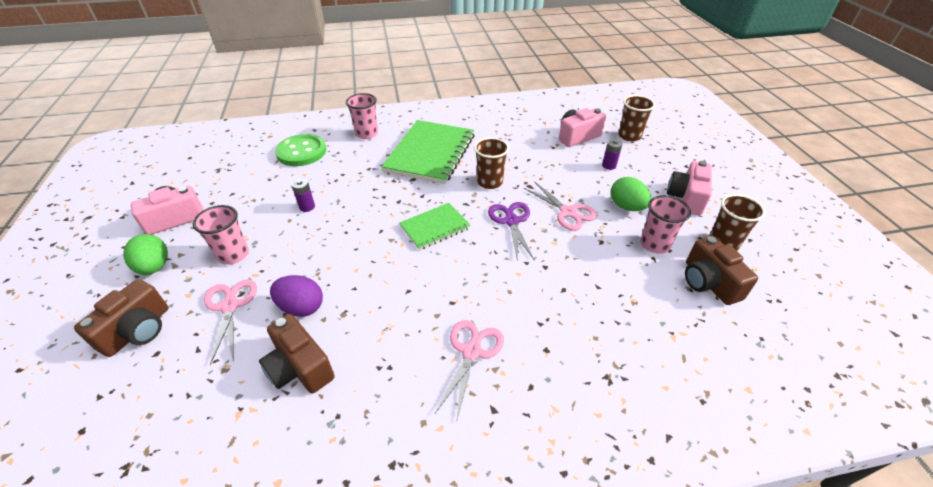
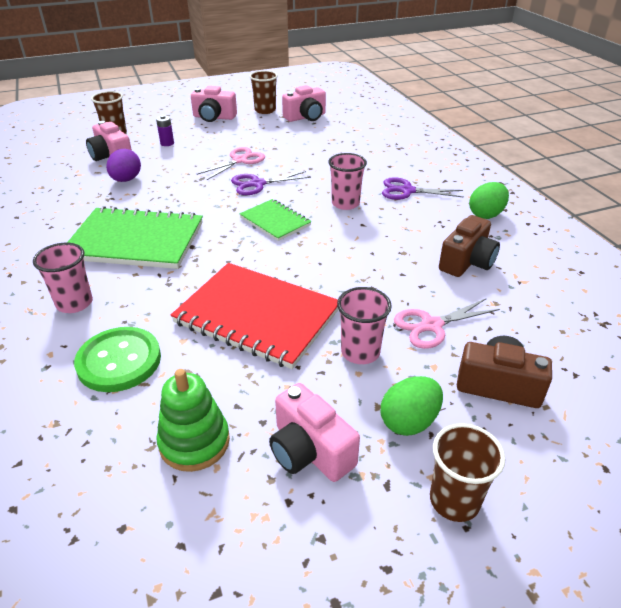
camera: 100 degrees left, 5 degrees down
(219, 177) = (194, 442): none -> green stacking toy
(301, 307) = (409, 277): purple egg -> purple egg (126, 180)
(307, 207) = (257, 316): purple battery -> red notebook
(471, 351) = (407, 191): pink scissors -> purple scissors
(490, 182) = (196, 198): brown cup -> brown cup (454, 500)
(626, 207) = (228, 138): green egg -> green egg (486, 215)
(654, 244) = (272, 130): pink cup -> pink cup (345, 203)
(708, 282) = (306, 117): brown camera -> pink camera

